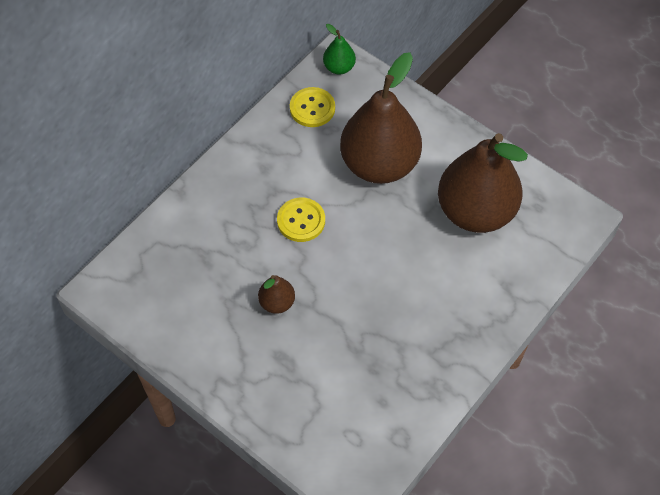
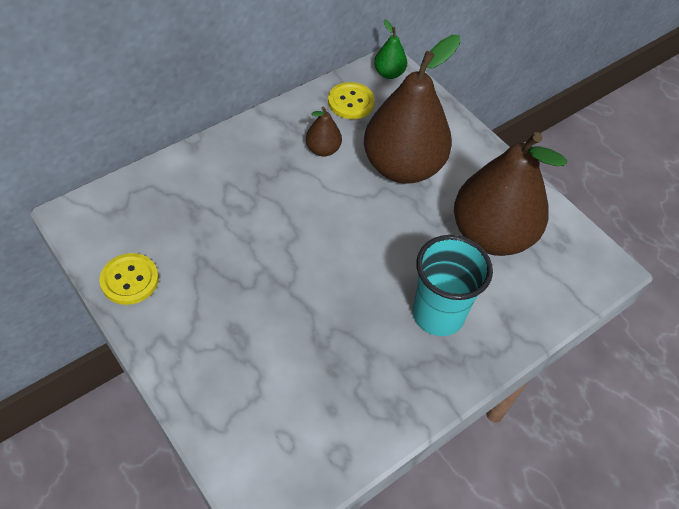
camera: 10 degrees right, 5 degrees down
(277, 302) = (251, 273): brown pear -> brown pear (323, 149)
(301, 221) = (304, 200): yellow button -> yellow button (130, 280)
(448, 297) = (438, 314): none -> turquoise cup

